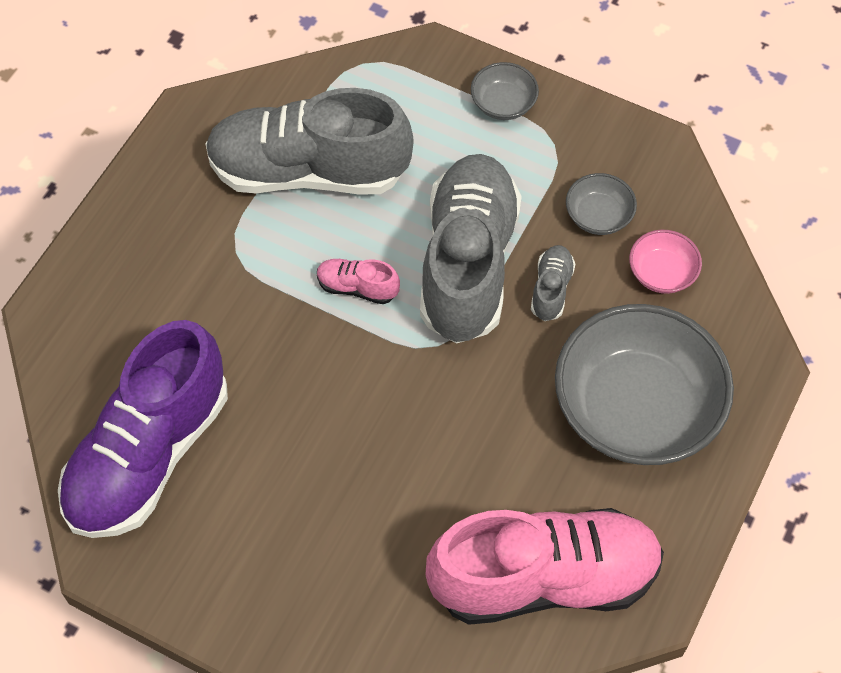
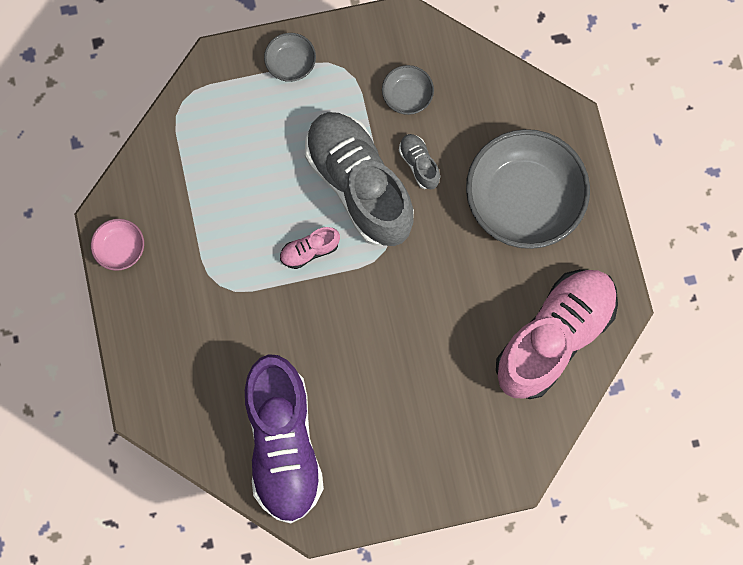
camera: 40 degrees left, 15 degrees up
(308, 171) = (215, 199): grey shoe -> none
(662, 273) = (471, 105): pink bowl -> pink bowl (120, 249)

